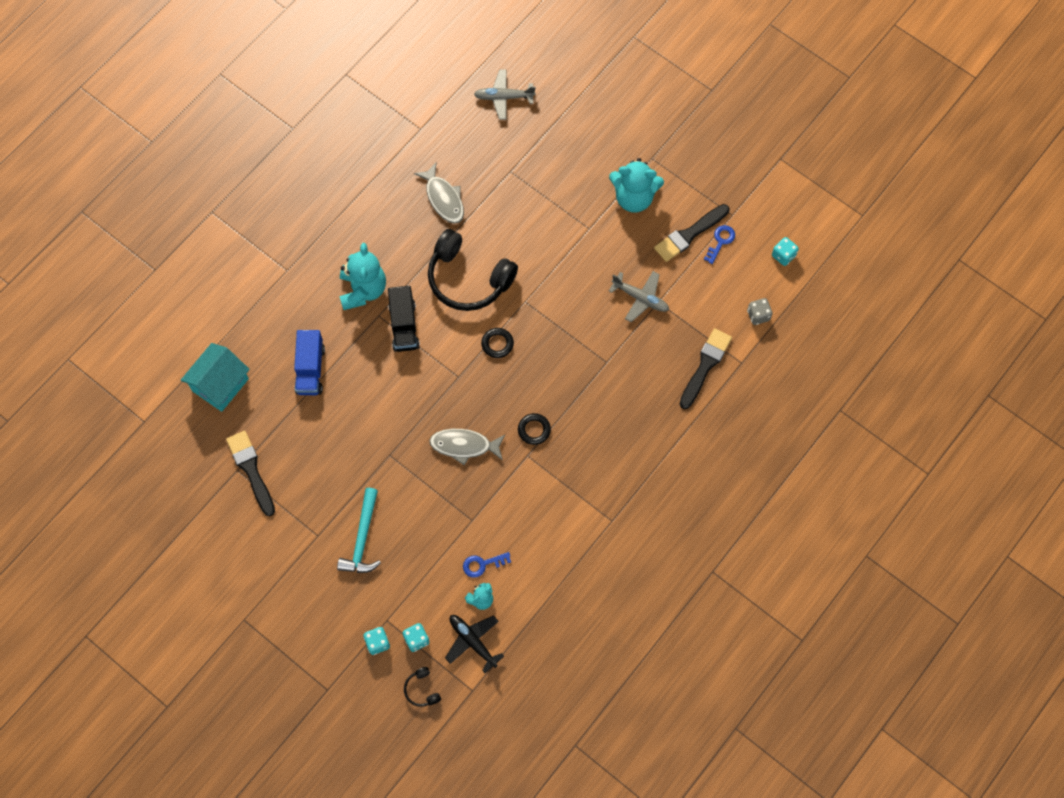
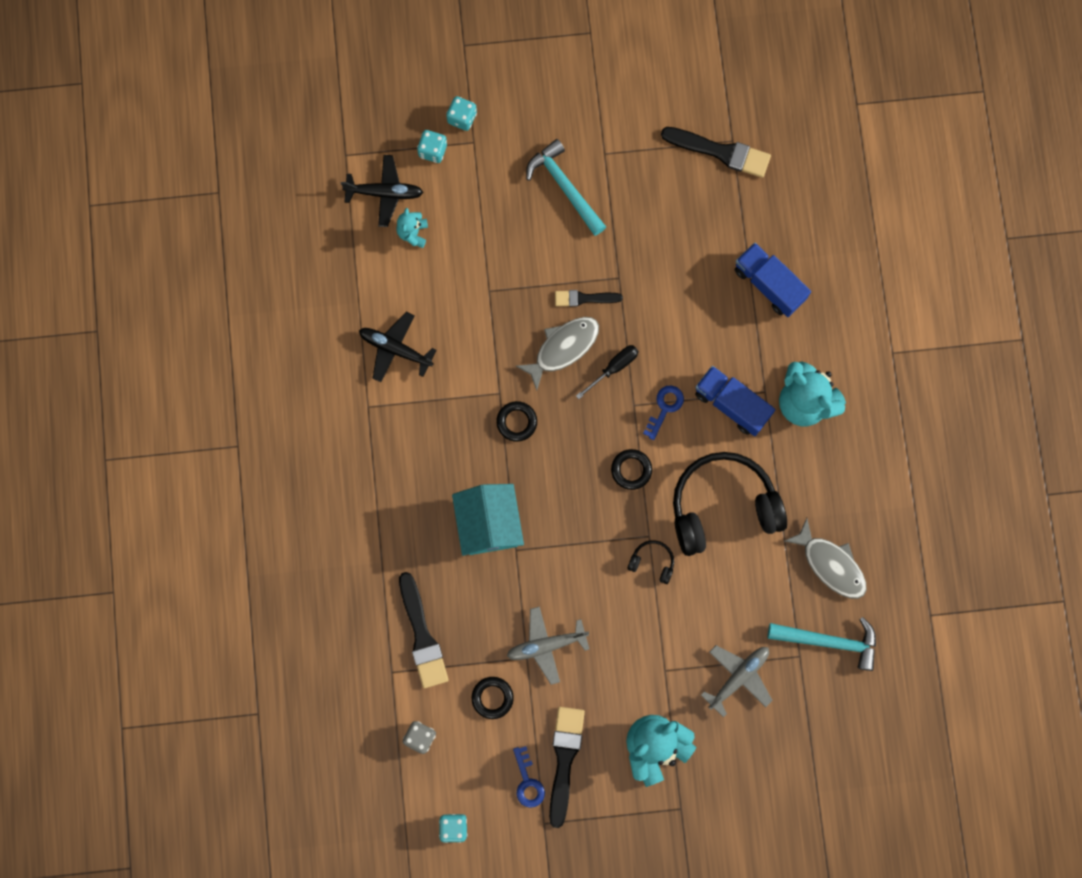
camera: 135 degrees right, 10 degrees up
(220, 385) = (830, 196): turquoise house -> turquoise house (489, 524)
(404, 326) = (731, 404): black truck -> blue truck
(422, 462) = (584, 298): none -> black brush
(422, 689) = (387, 117): black headphones -> black headphones (652, 562)
(443, 198) = (830, 564): grey fish -> grey fish turned 150 degrees counterclockwise
(447, 407) = (613, 368): none -> black screwdriver
(482, 564) = (441, 263): blue key -> blue key (665, 408)
(487, 164) = (829, 642): none -> turquoise hammer
(504, 97) = (889, 731): grey plane -> grey plane (738, 677)
(562, 539) = (395, 349): none -> black plane
(697, 299) = (492, 698): none -> black ring

